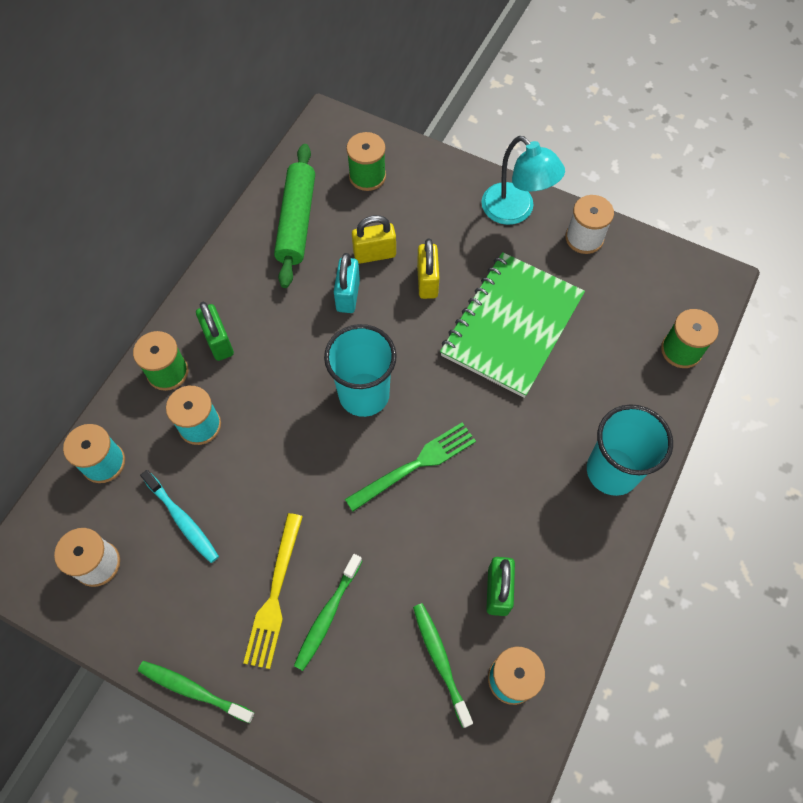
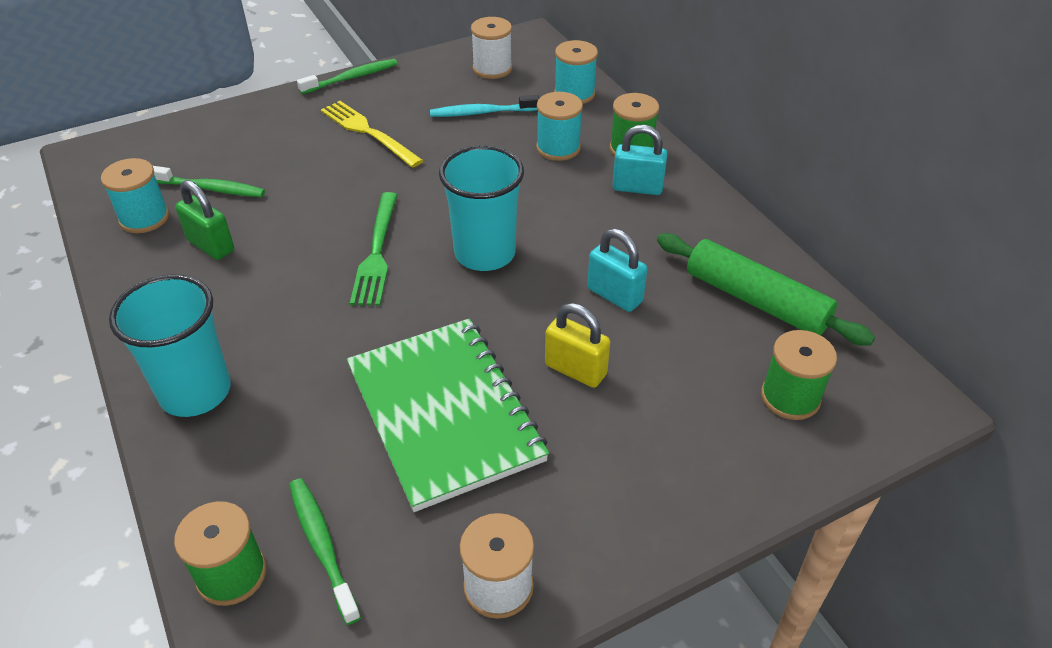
camera: 125 degrees right, 20 degrees down
(218, 342) = (637, 188): green padlock -> turquoise padlock
(327, 615) = (320, 150): green toothbrush -> green toothbrush (322, 546)
(374, 254) = (655, 343): yellow padlock -> none
(515, 211) = (612, 529): turquoise lamp -> none

